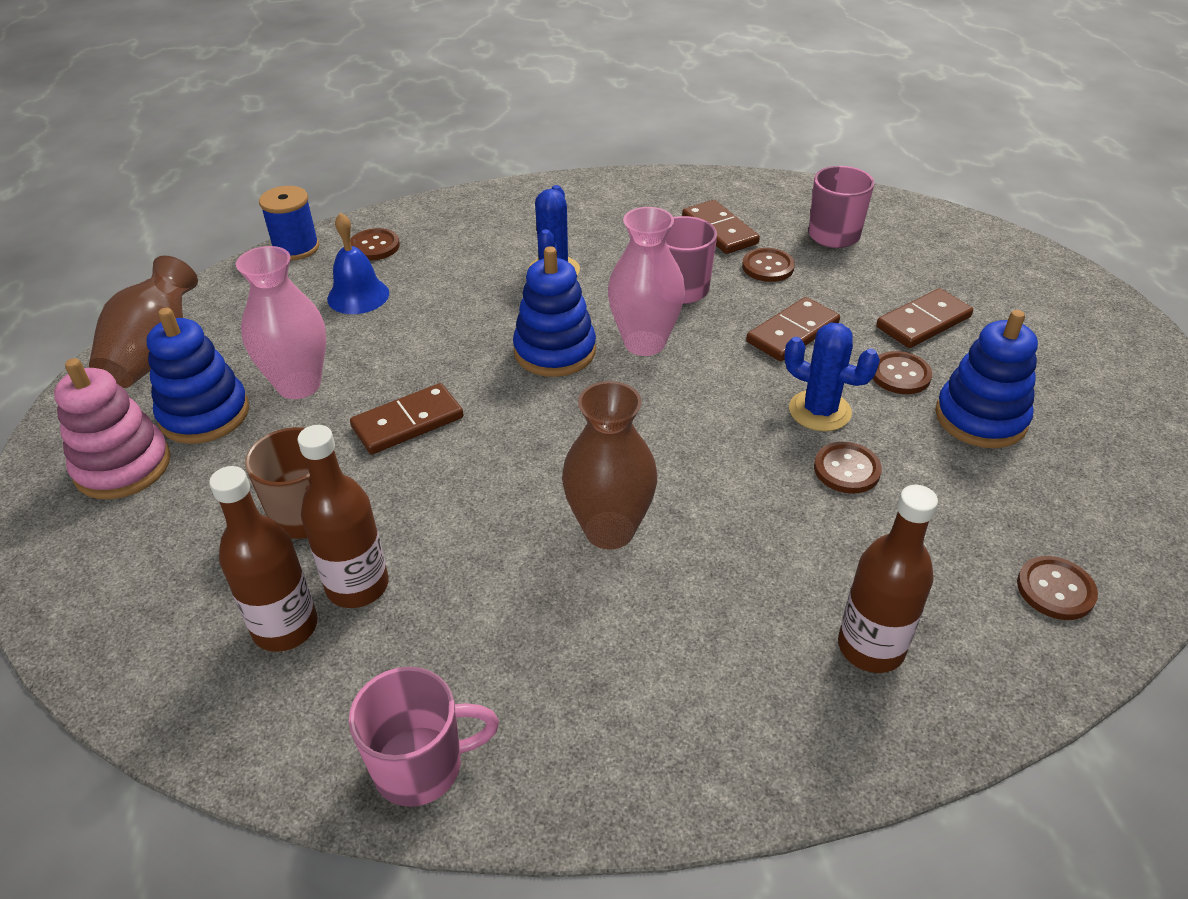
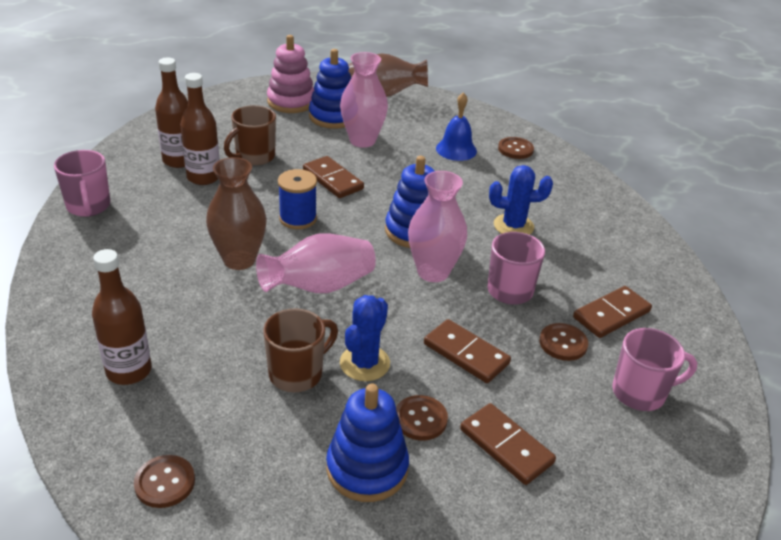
camera: 80 degrees right, 5 degrees down
(296, 248) = (502, 122): blue spool -> blue spool (298, 218)
(674, 445) = (319, 286): none -> pink vase
(846, 469) = (297, 373): brown button -> brown mug

